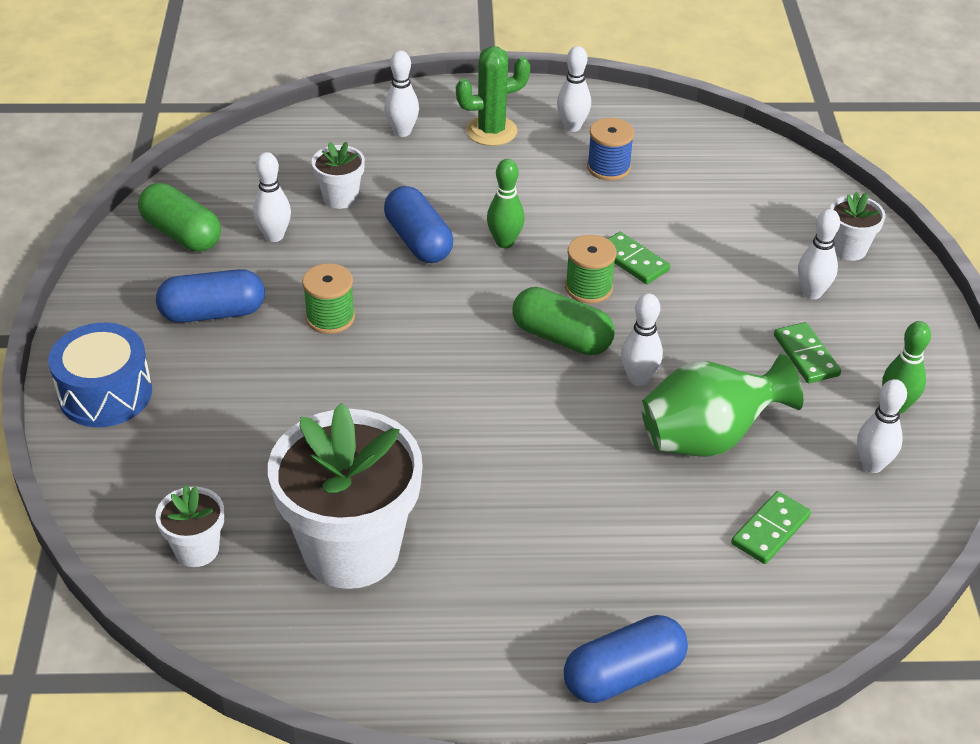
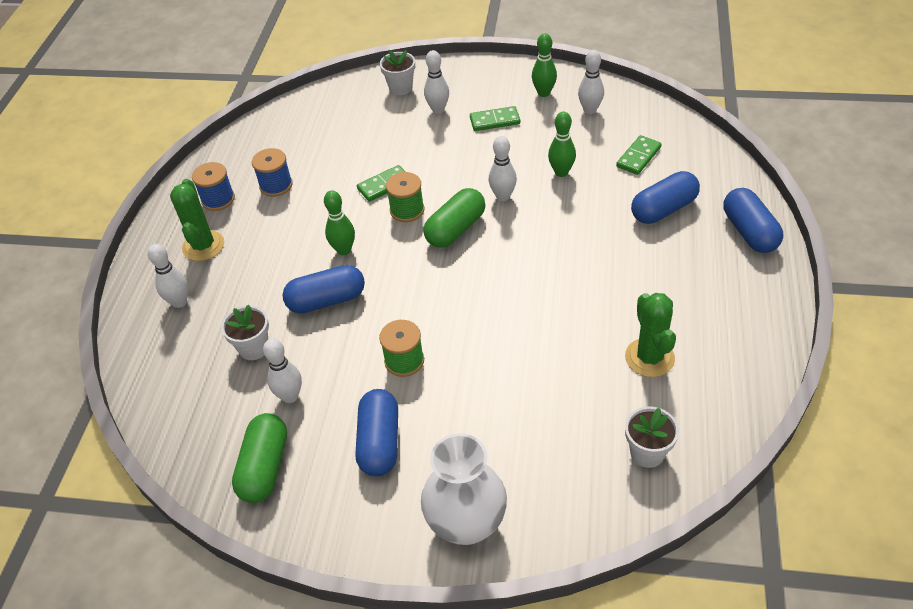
camera: 75 degrees left, 5 degrees up
(105, 393) = (466, 523): blue drum -> white vase
(181, 234) = (265, 467): green capsule -> green capsule turned 45 degrees counterclockwise
(351, 550) = (649, 357): white flower pot -> green cactus
(572, 127) = (218, 199): white bowling pin -> blue spool
(652, 563) = (663, 209): none -> blue capsule
(708, 438) = (561, 172): green vase -> green bowling pin
(770, 530) = (638, 157): green domino -> green domino turned 75 degrees clockwise

